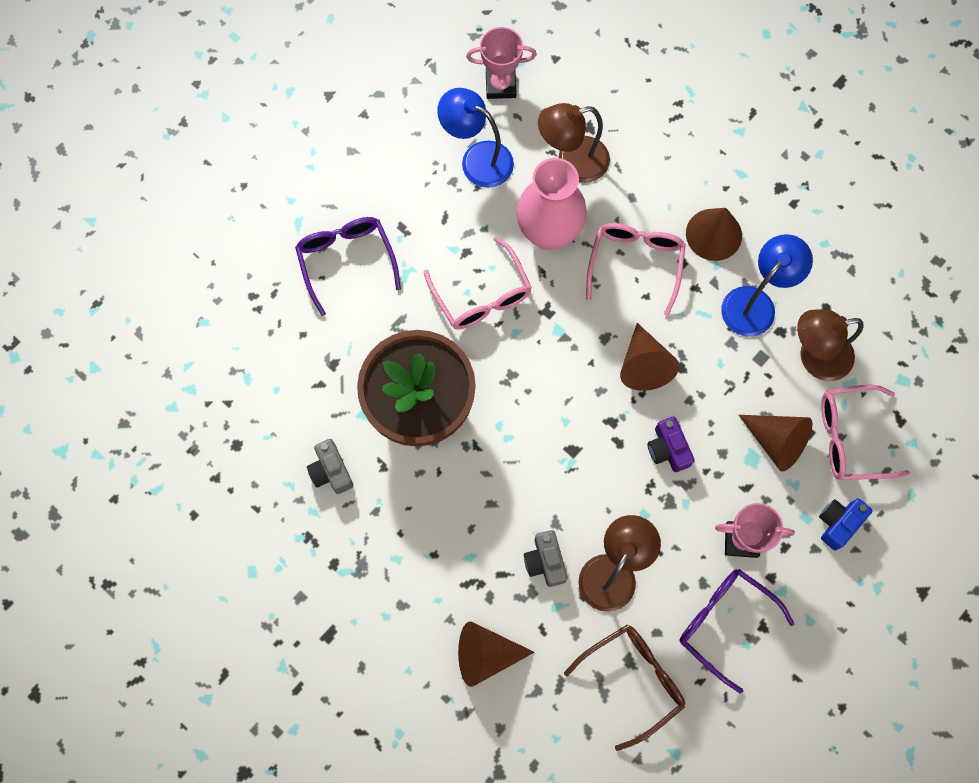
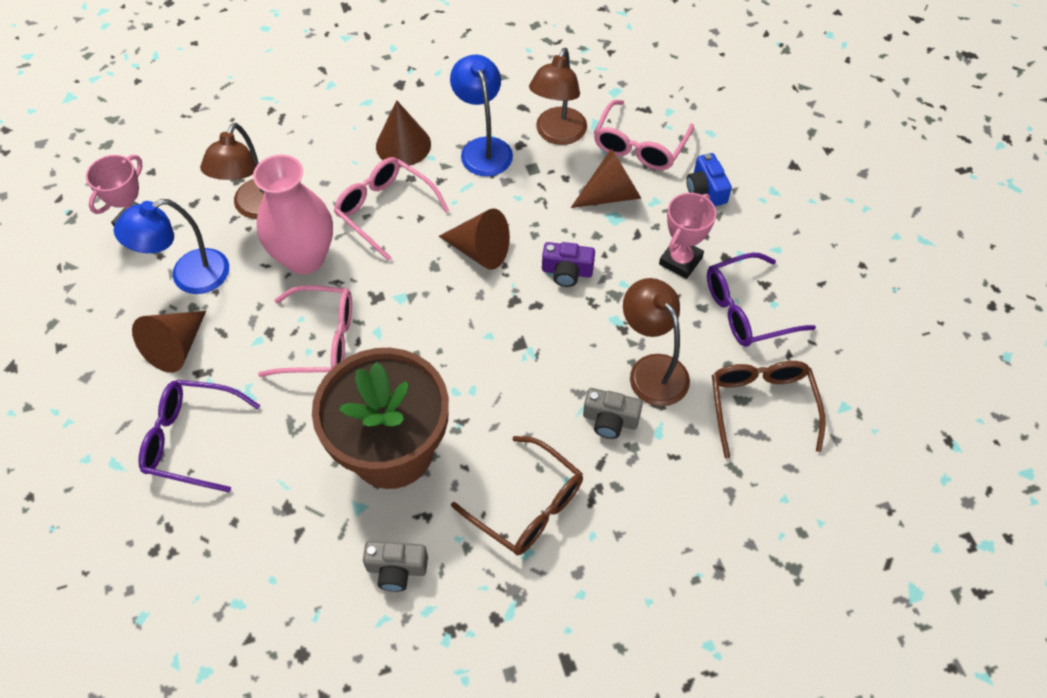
camera: 60 degrees left, 15 degrees down
(434, 538) = (528, 506): none -> brown glasses
(486, 654) = (671, 519): brown cone -> brown cone (176, 347)

